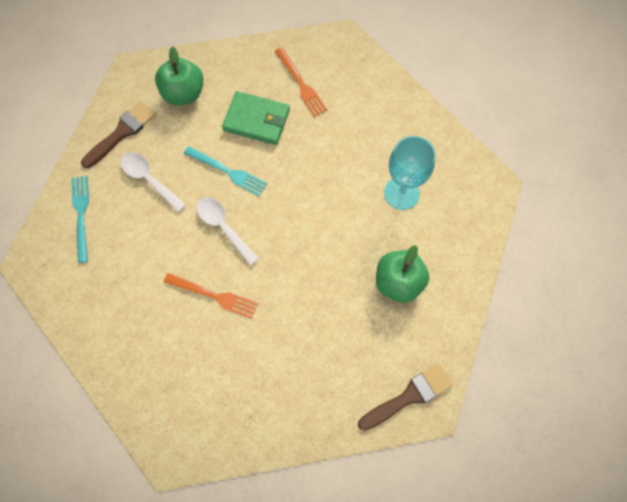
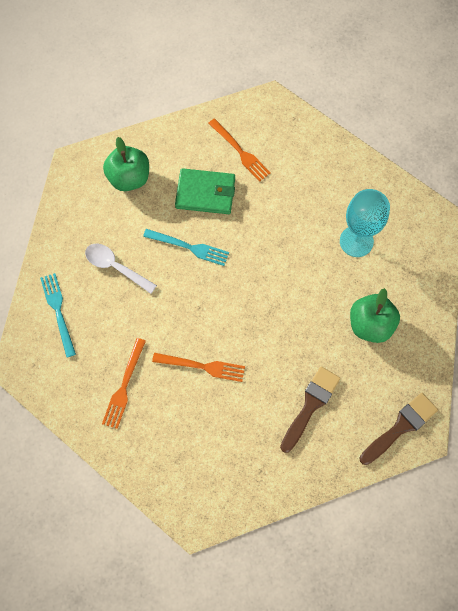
camera: 10 degrees left, 0 degrees up
(122, 132) = (78, 226): brown brush -> brown brush (310, 405)
(129, 303) = (124, 387): none -> orange fork
(223, 227) = (197, 301): white spoon -> none

